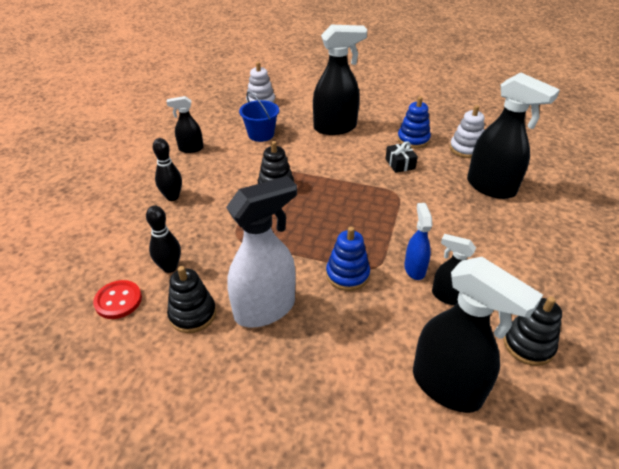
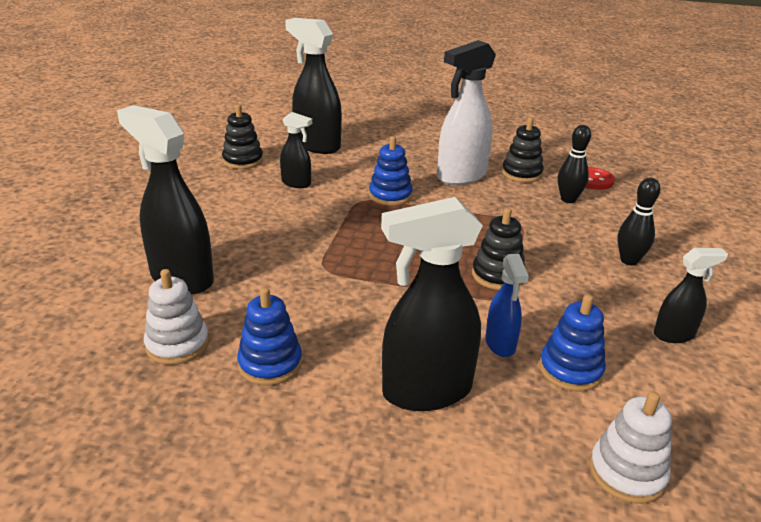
camera: 175 degrees right, 10 degrees down
(261, 134) = (570, 370): blue bucket -> blue stacking toy
(400, 164) = (308, 313): black gift -> none
(414, 269) = (322, 199): blue spray bottle -> blue spray bottle (500, 344)

